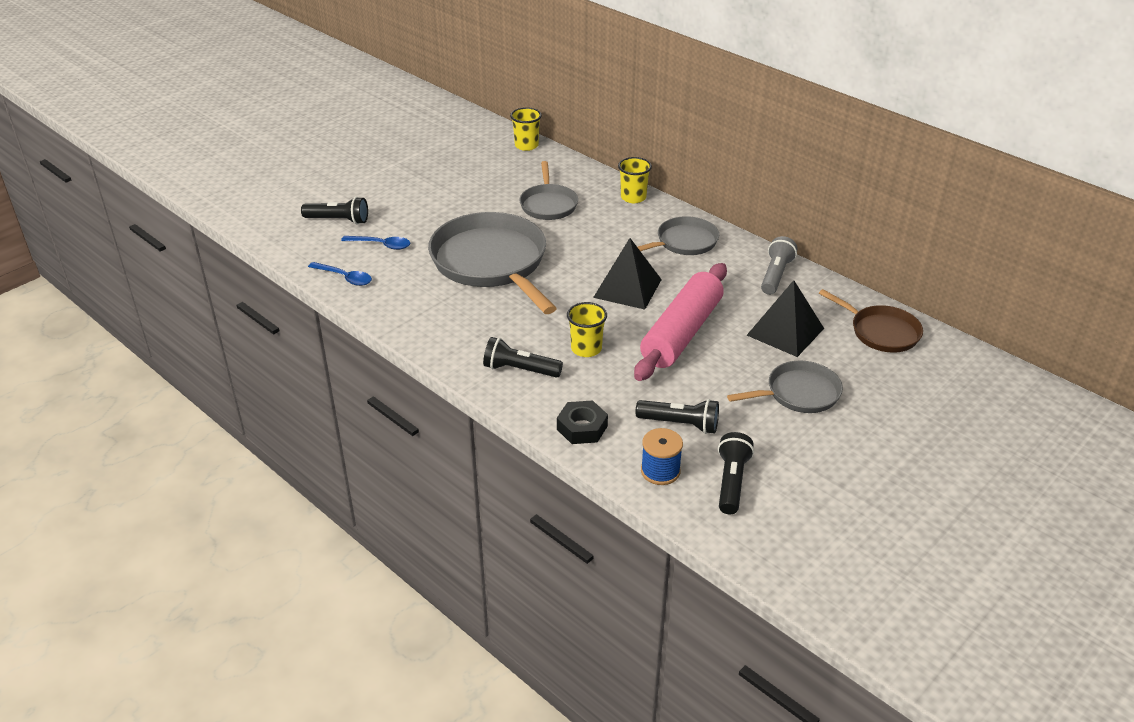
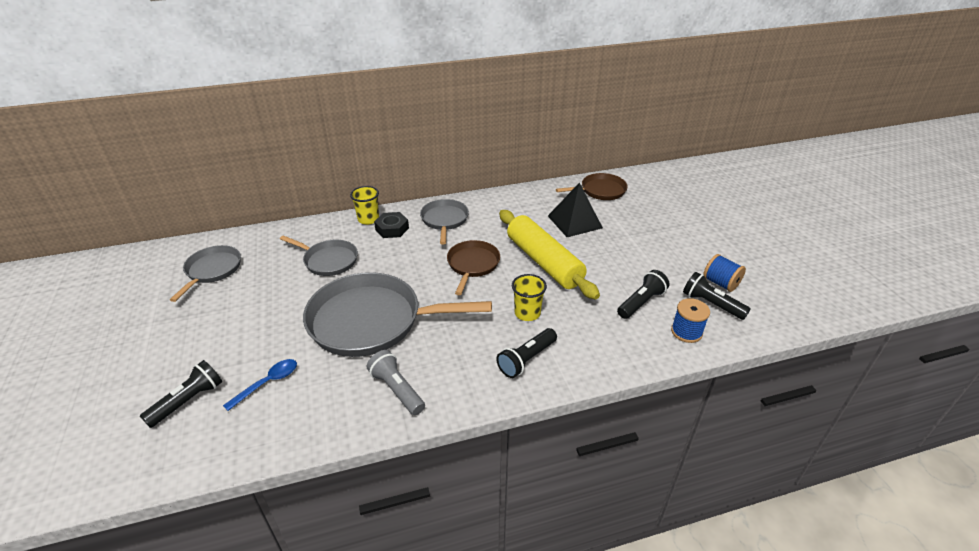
camera: 60 degrees left, 0 degrees up
(344, 277) = (290, 431): blue spoon -> none
(526, 145) = (234, 240): yellow cup -> none
(582, 427) = (618, 352): black nut -> black nut (392, 229)
(627, 288) = (472, 265): black pyramid -> brown pan
(682, 333) = (544, 262): pink rolling pin -> yellow rolling pin
(775, 275) = (515, 201): grey flashlight -> grey flashlight (396, 390)
(783, 482) = (720, 283): none -> blue spool
(798, 393) = (638, 242): grey pan -> grey pan (212, 270)

